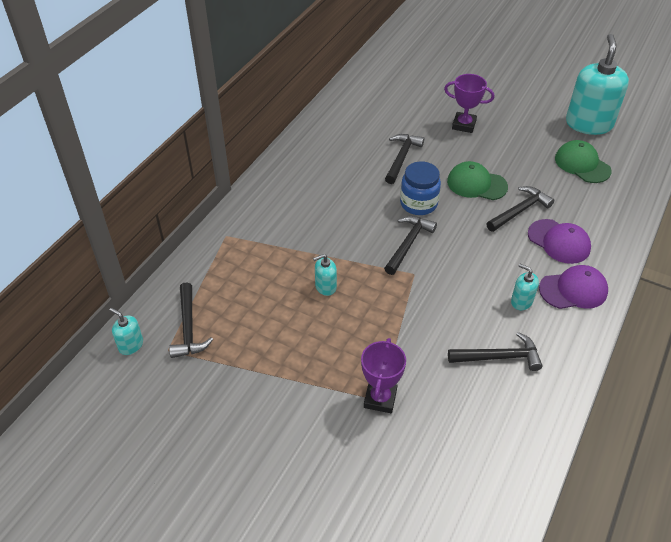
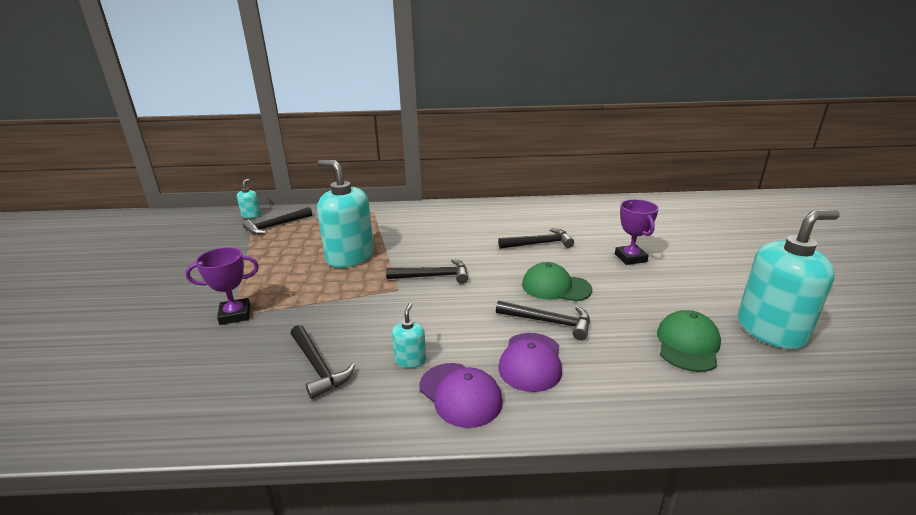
camera: 60 degrees right, 20 degrees down
(325, 287) = (350, 257): turquoise soap dispenser -> turquoise soap dispenser, size x2.26
(418, 203) = (490, 267): blue jar -> none
(476, 184) = (555, 287): green cap -> green cap turned 60 degrees counterclockwise

